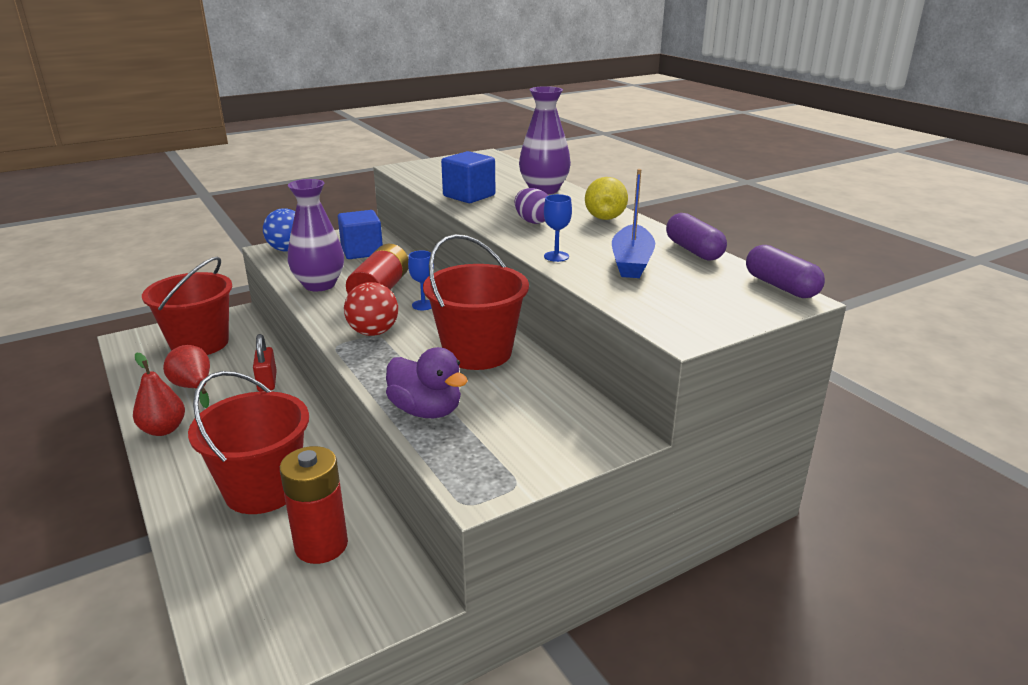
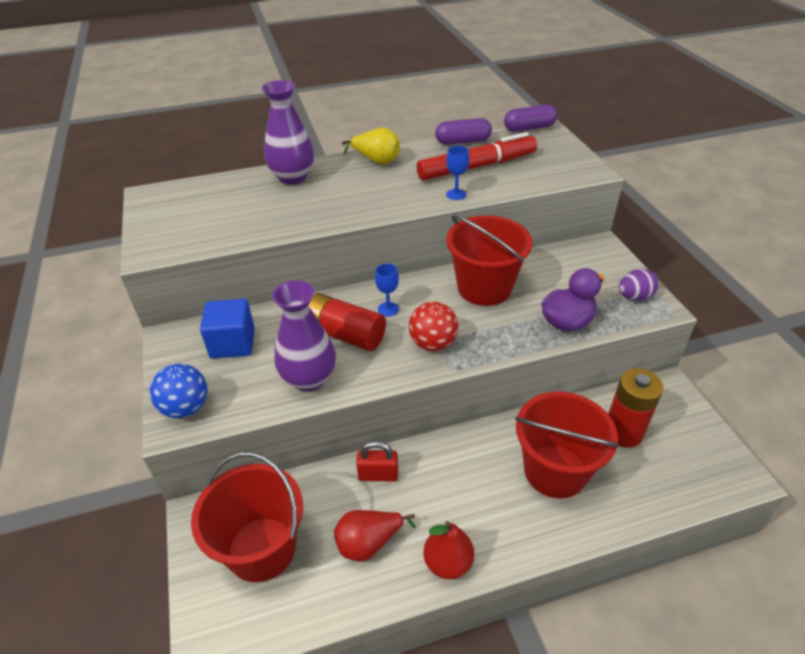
camera: 75 degrees left, 15 degrees up
(469, 196) = (283, 218): blue cube -> none
(532, 221) = (373, 194): purple egg -> purple egg (634, 297)
(631, 262) = (476, 167): blue boat -> red marker

